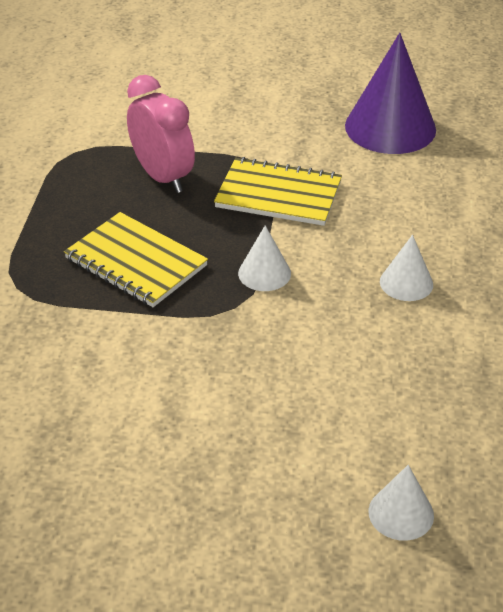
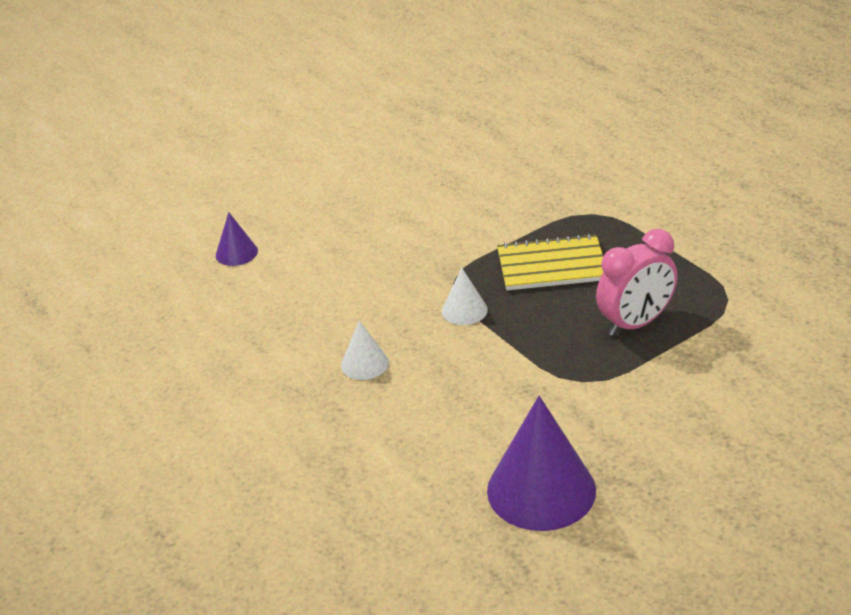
camera: 140 degrees right, 5 degrees down
(163, 177) = (635, 323): pink clock -> pink clock turned 45 degrees counterclockwise
(278, 194) = (537, 366): yellow notebook -> none
(401, 513) = (236, 253): white cone -> purple cone

